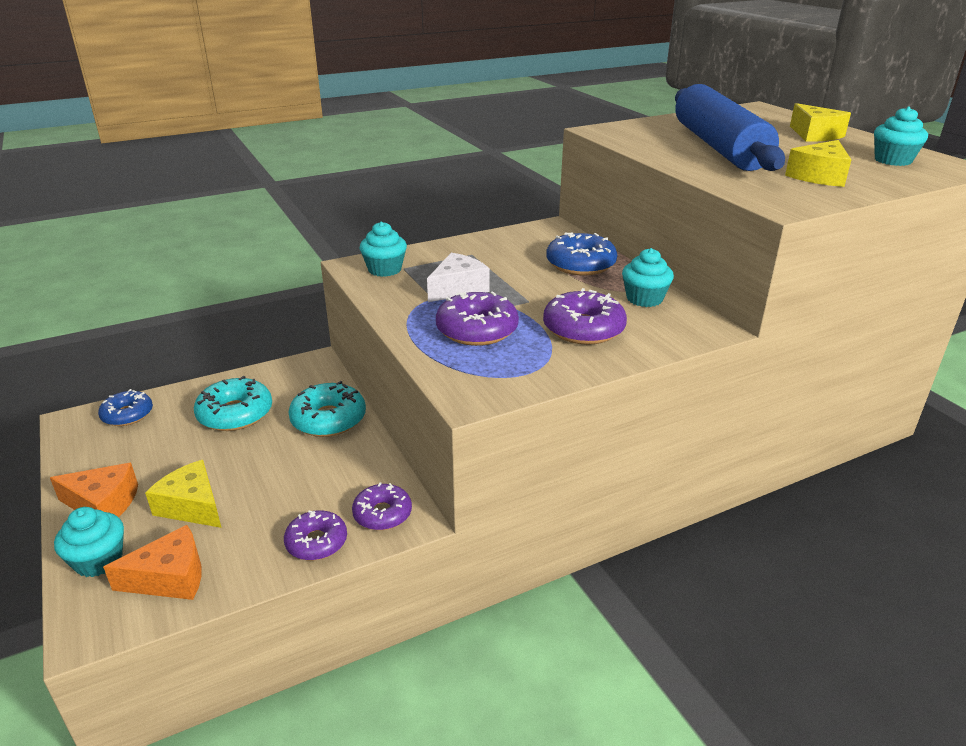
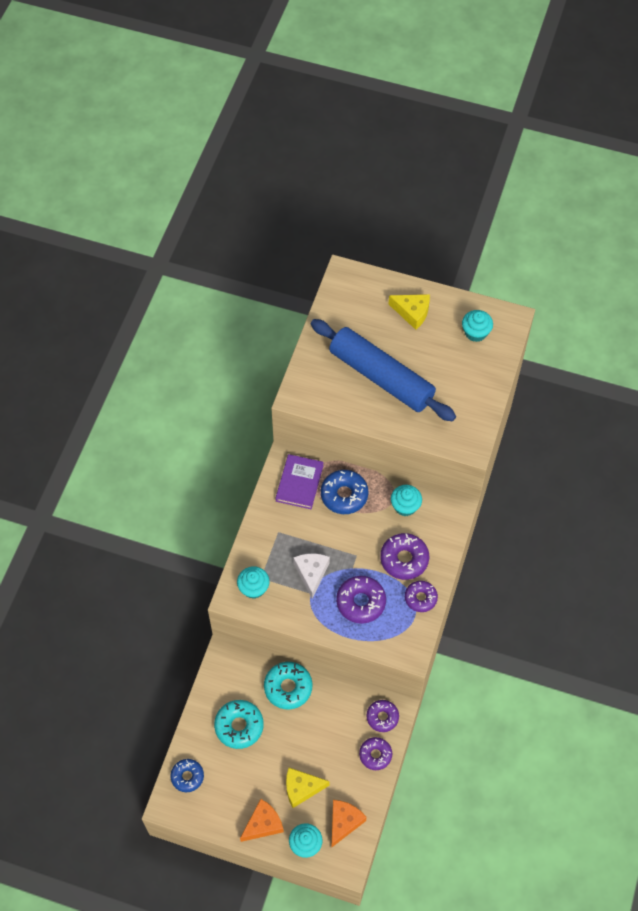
camera: 45 degrees left, 30 degrees up
(544, 241) = (299, 483): none -> purple book
(557, 364) = (420, 598): none -> purple donut
(819, 176) = (459, 388): yellow cheese -> none

